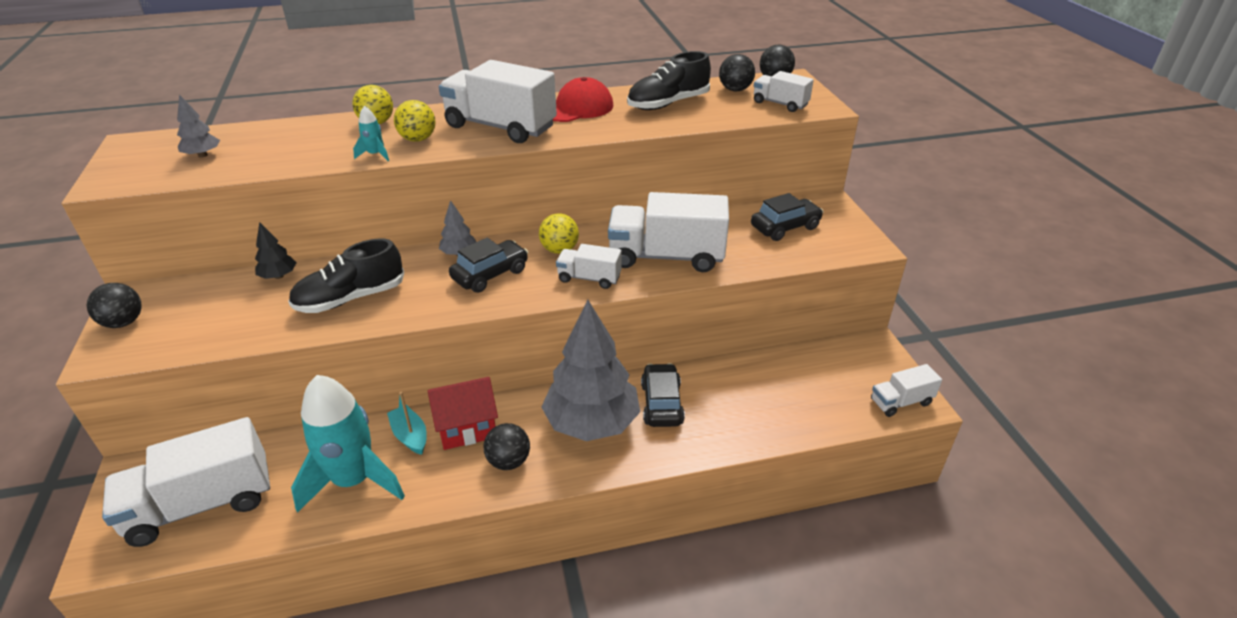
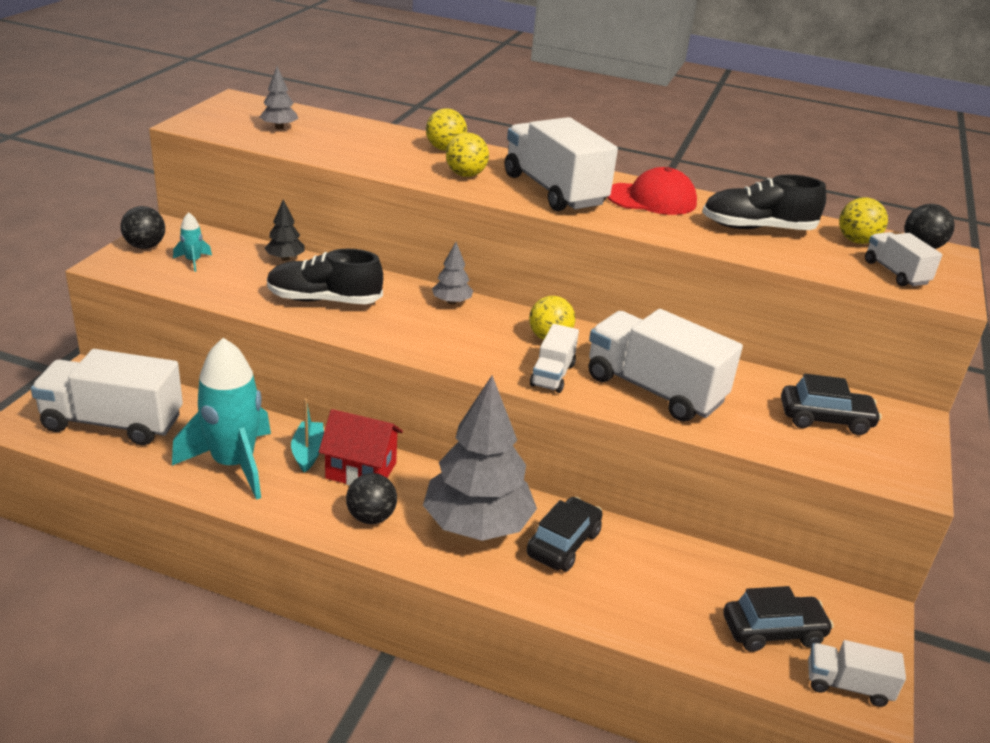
camera: 30 degrees right, 5 degrees down
(375, 155) = (414, 175): turquoise rocket -> turquoise rocket (193, 261)
(490, 274) = (461, 331): black car -> black car (773, 631)
(589, 278) = (552, 375): white truck -> white truck turned 120 degrees counterclockwise
(735, 90) = (856, 241): black ball -> yellow ball

